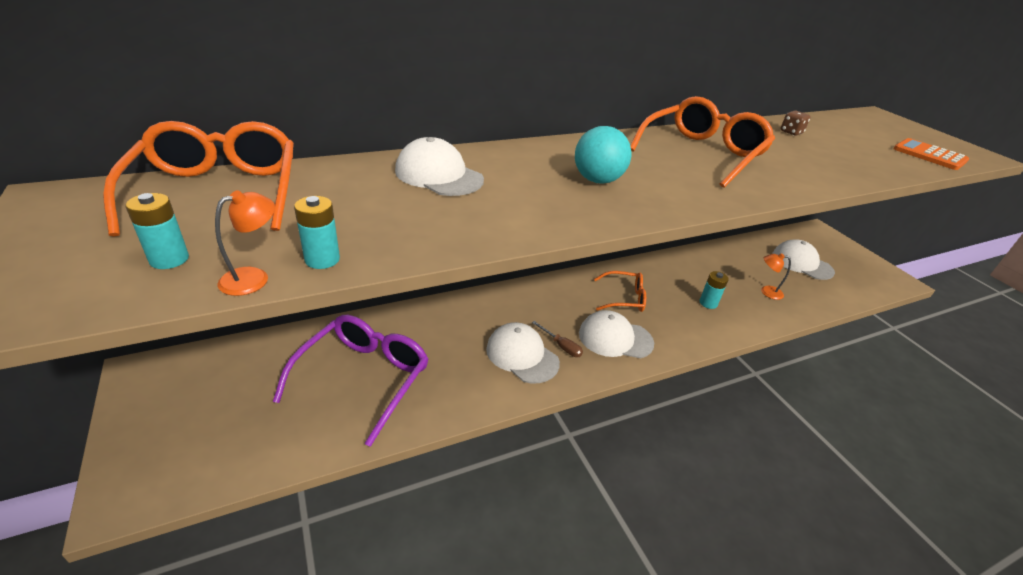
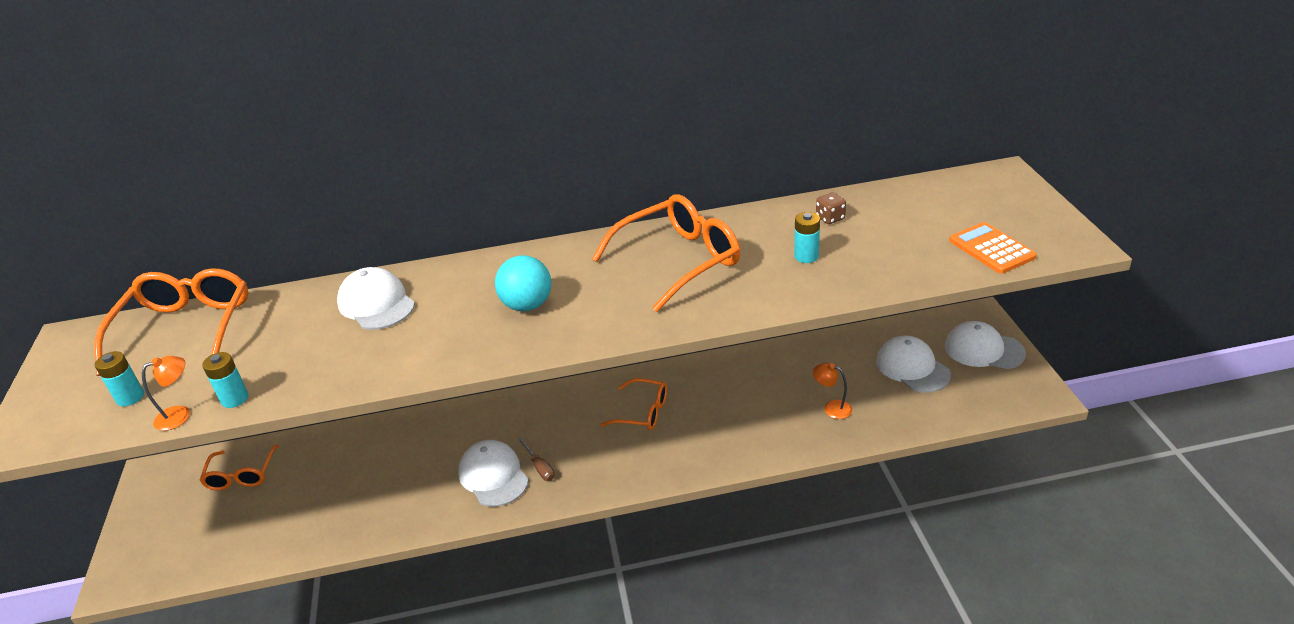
camera: 20 degrees right, 0 degrees up
(253, 368) = (241, 475): none -> orange glasses
(363, 378) = (332, 491): purple glasses -> none
(615, 338) = (604, 461): white cap -> white cap (983, 349)
(708, 303) = (743, 421): turquoise battery -> turquoise battery (806, 256)

